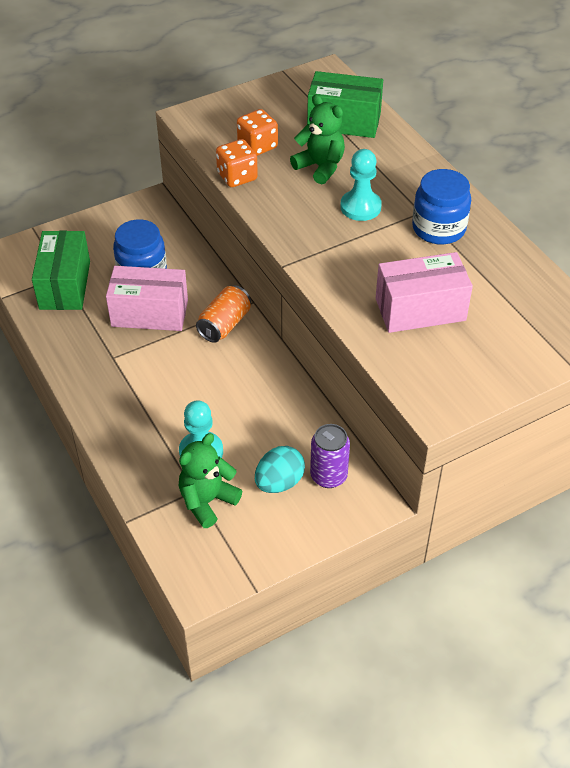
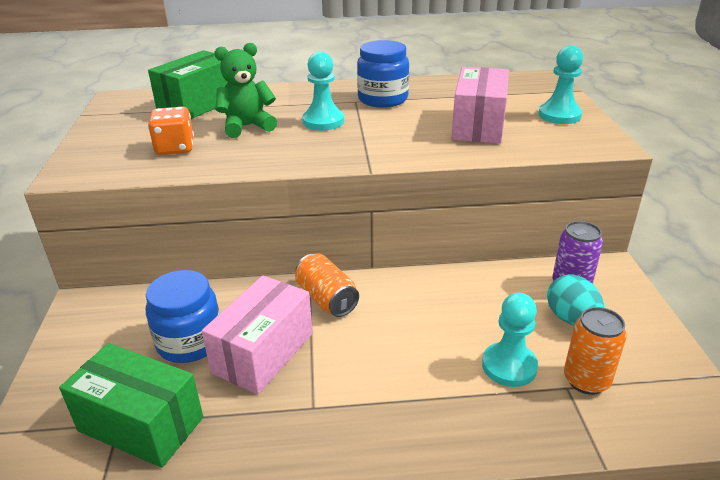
camera: 65 degrees left, 15 degrees down
(207, 501) = (586, 380): green teddy bear -> orange can
(237, 177) = (208, 168): orange dice -> none
(488, 364) = (559, 115): none -> turquoise pawn

